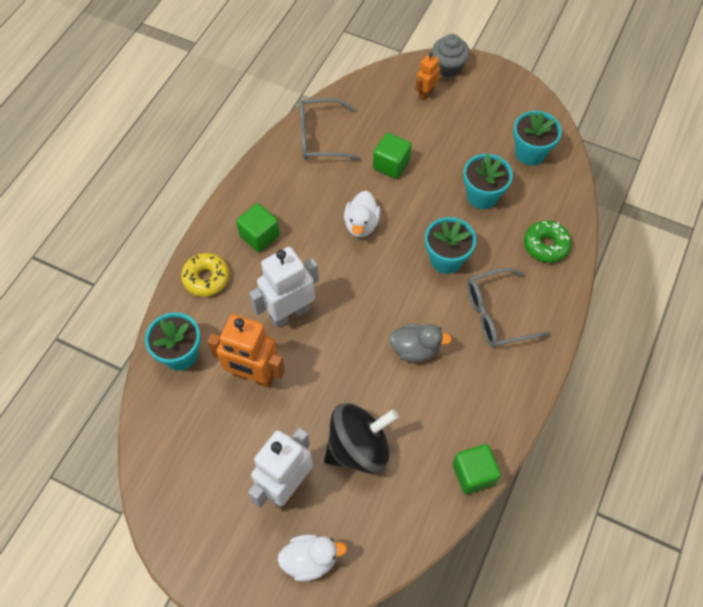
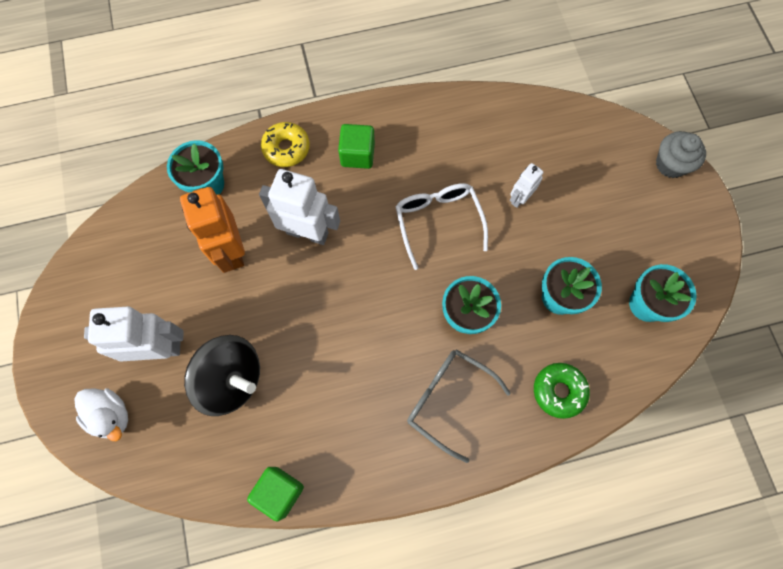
camera: 50 degrees right, 10 degrees up
(320, 137) = (493, 123): grey glasses -> none
(361, 224) = (438, 221): white duck -> white glasses
(391, 165) = (520, 198): green cube -> white robot
(415, 349) = (356, 356): grey duck -> none
(425, 93) = (622, 168): orange robot -> none

